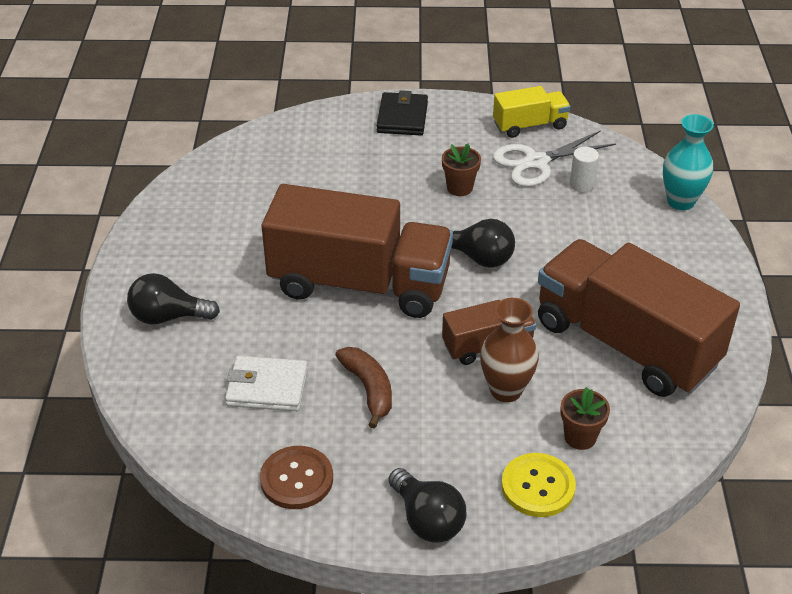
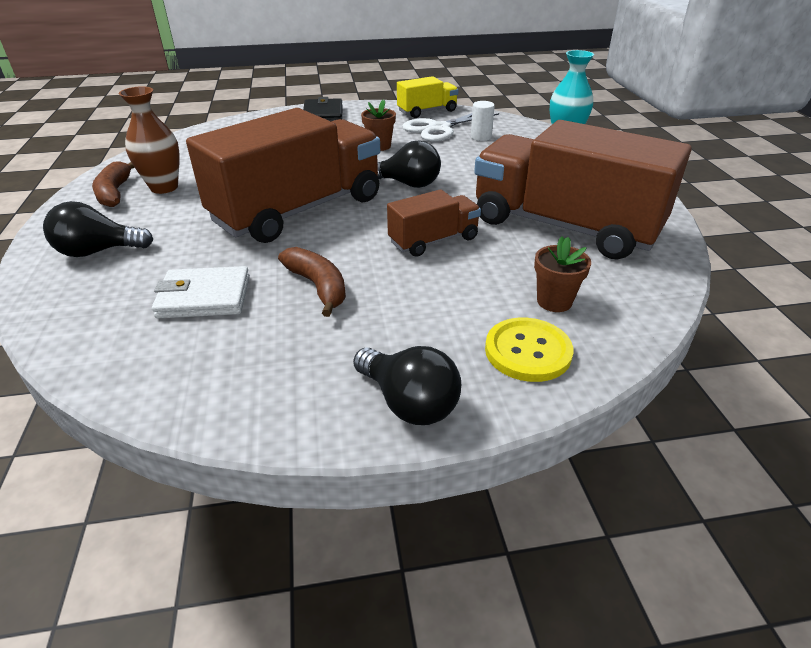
camera: 10 degrees left, 5 degrees down
(174, 232) = (115, 192): none -> brown banana
(296, 479) = (240, 380): brown button -> none
(359, 284) = (299, 210): brown truck -> brown truck turned 45 degrees counterclockwise
(506, 390) = (463, 272): brown vase -> brown vase (164, 187)

